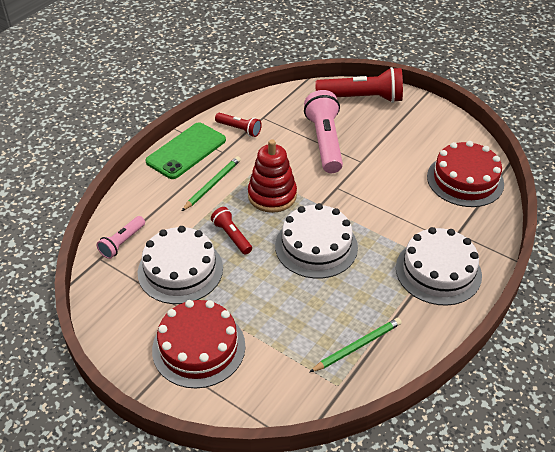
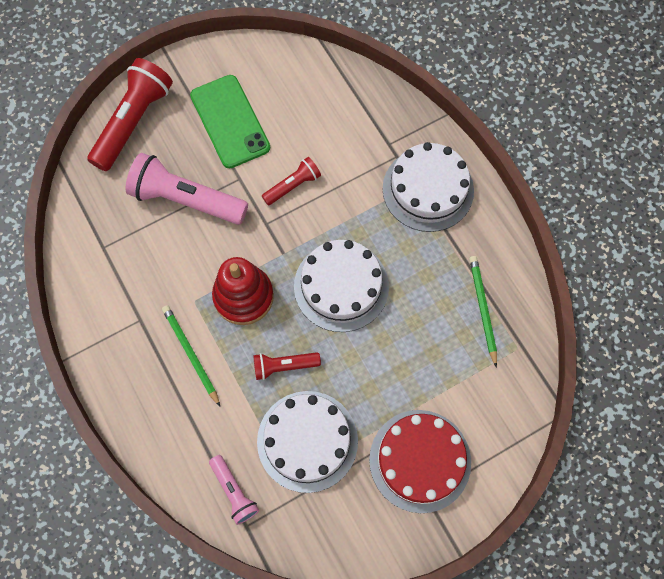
camera: 65 degrees left, 25 degrees up
(186, 151) = (114, 362): green phone -> green phone (230, 121)
(239, 129) = (110, 284): red flashlight -> red flashlight (293, 186)
(465, 180) = (321, 94): red cake -> none

